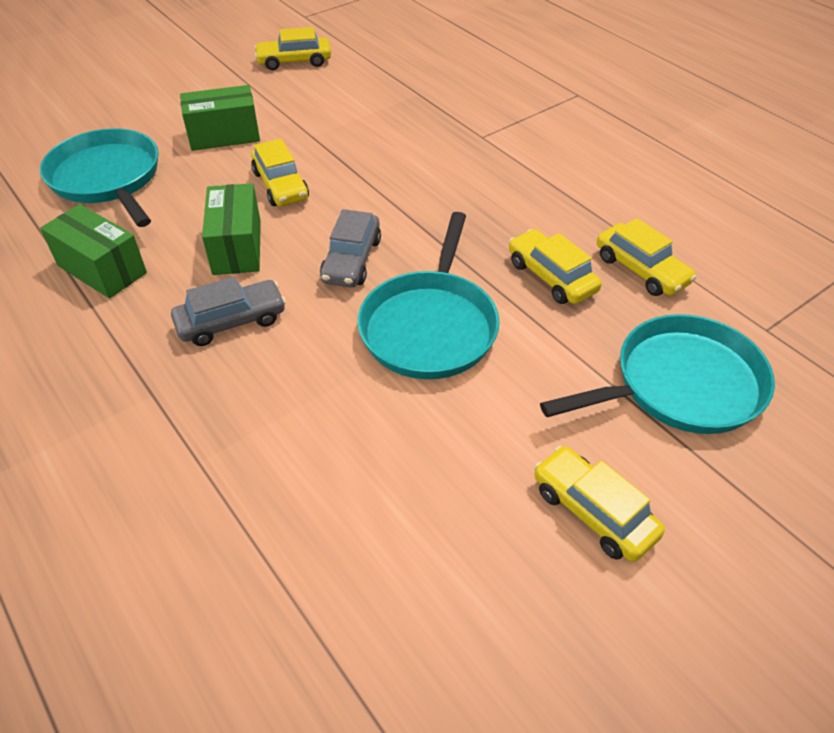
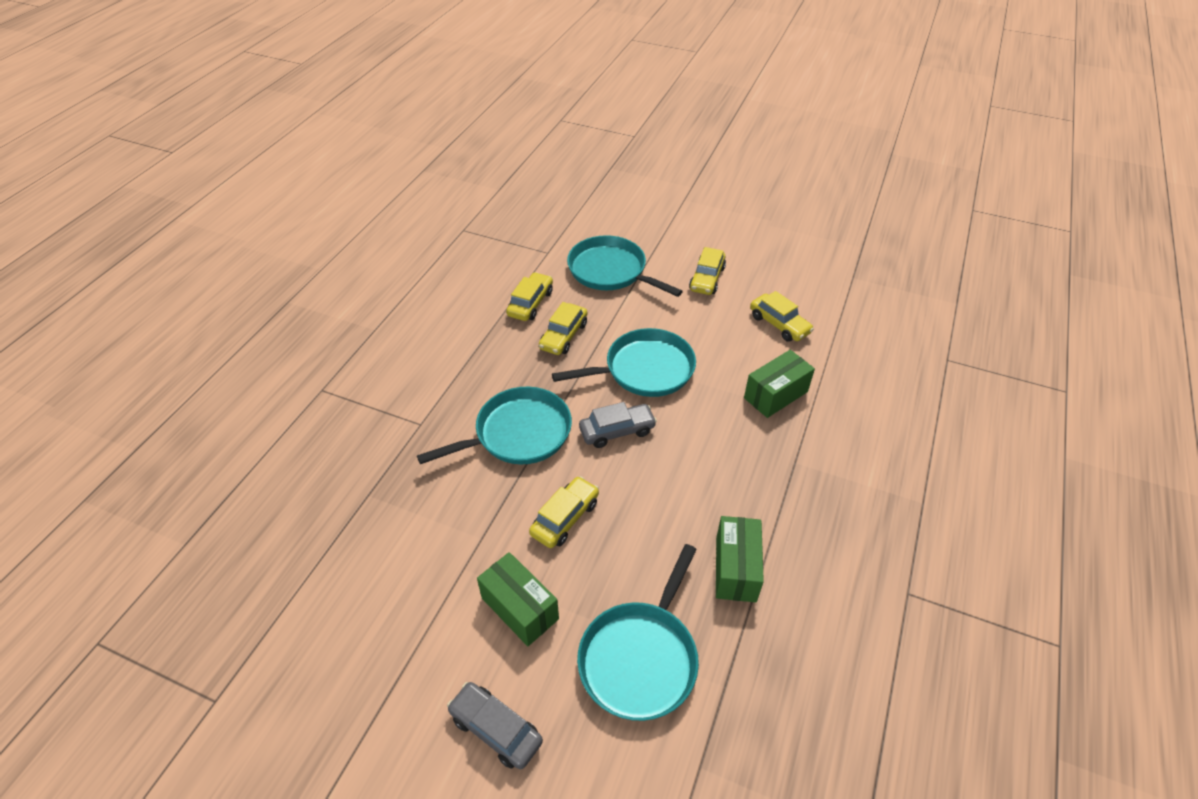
camera: 120 degrees left, 0 degrees up
(231, 321) = (716, 460): grey car -> grey car (496, 729)
(237, 247) = (651, 501): green box -> green box (775, 395)
(294, 61) = (344, 638): yellow car -> yellow car (779, 324)
(414, 190) = (518, 433): none -> turquoise pan

